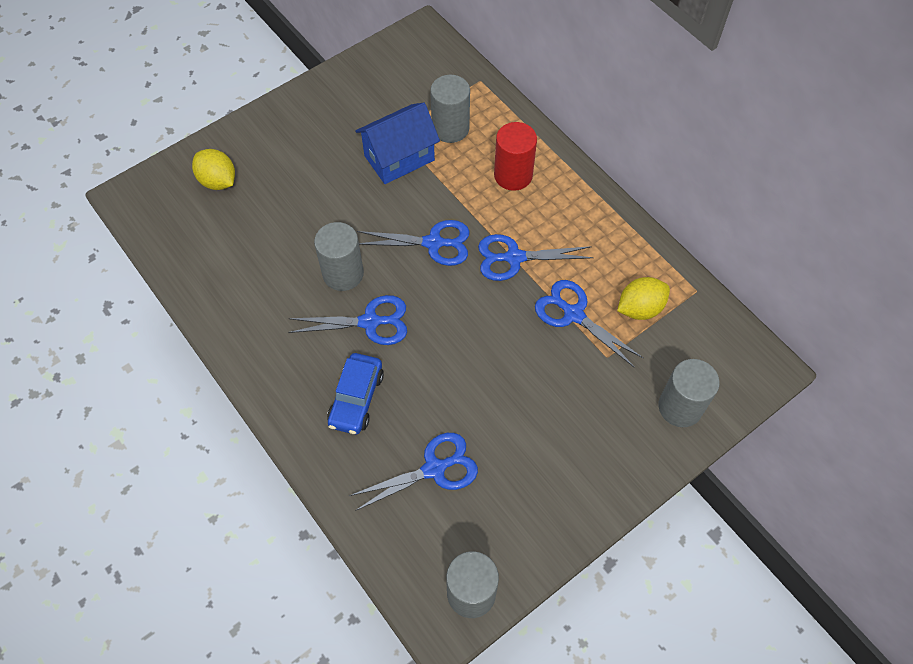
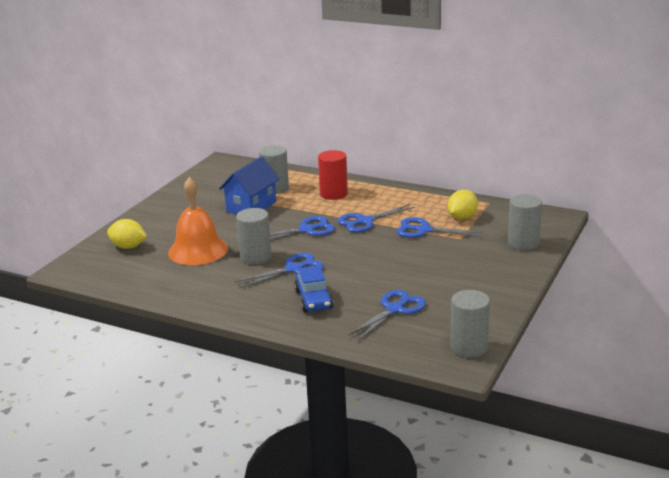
camera: 25 degrees left, 35 degrees down
(288, 227) = (198, 250): none -> orange bell

